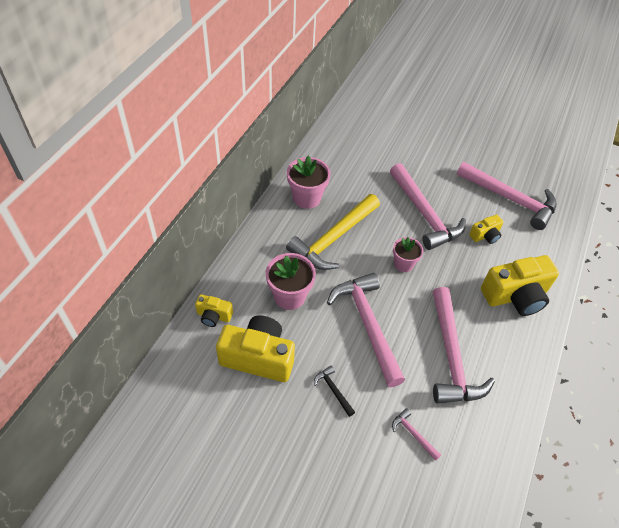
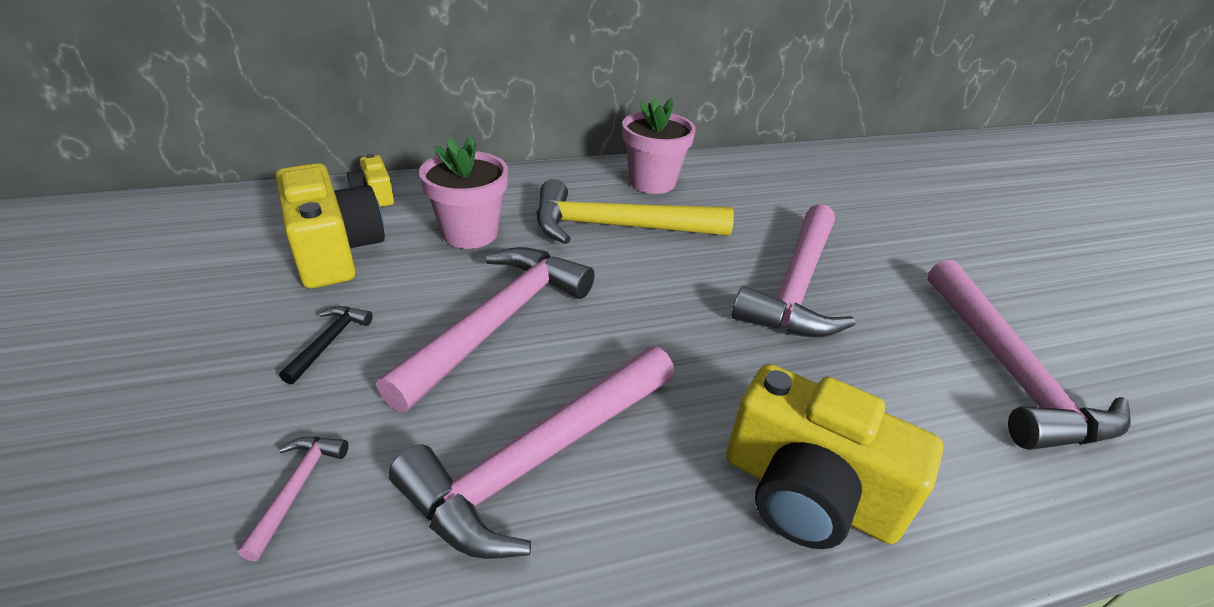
camera: 50 degrees right, 15 degrees down
(403, 264) = (667, 307): pink flower pot -> none
(485, 235) = (874, 375): yellow camera -> none

